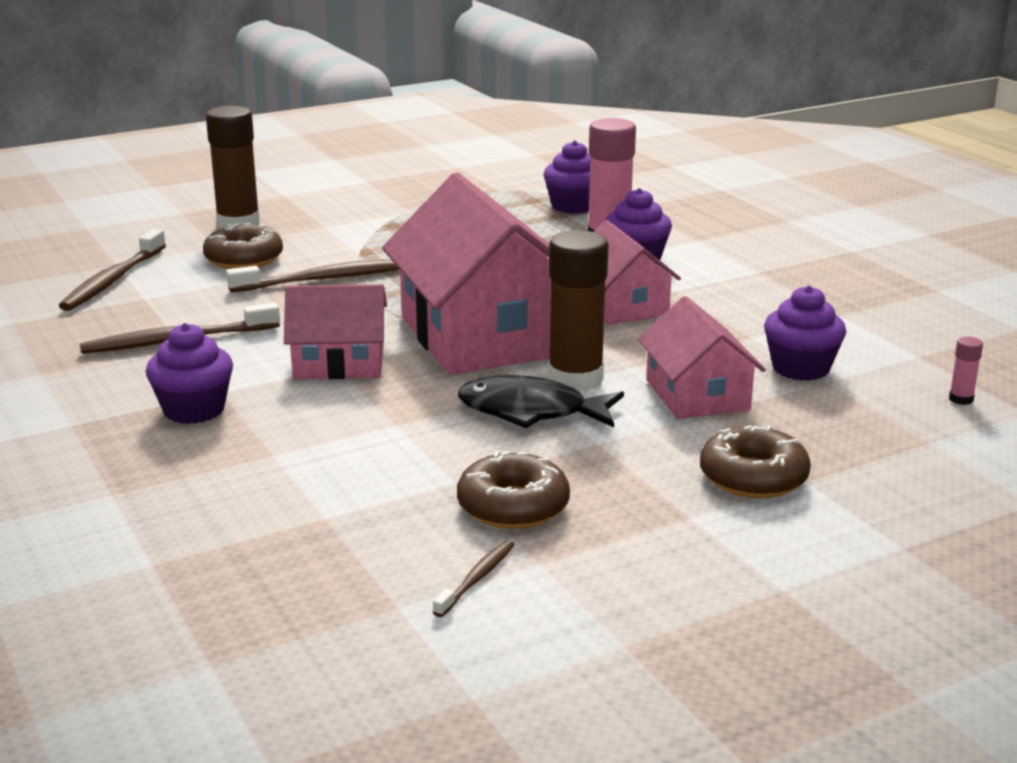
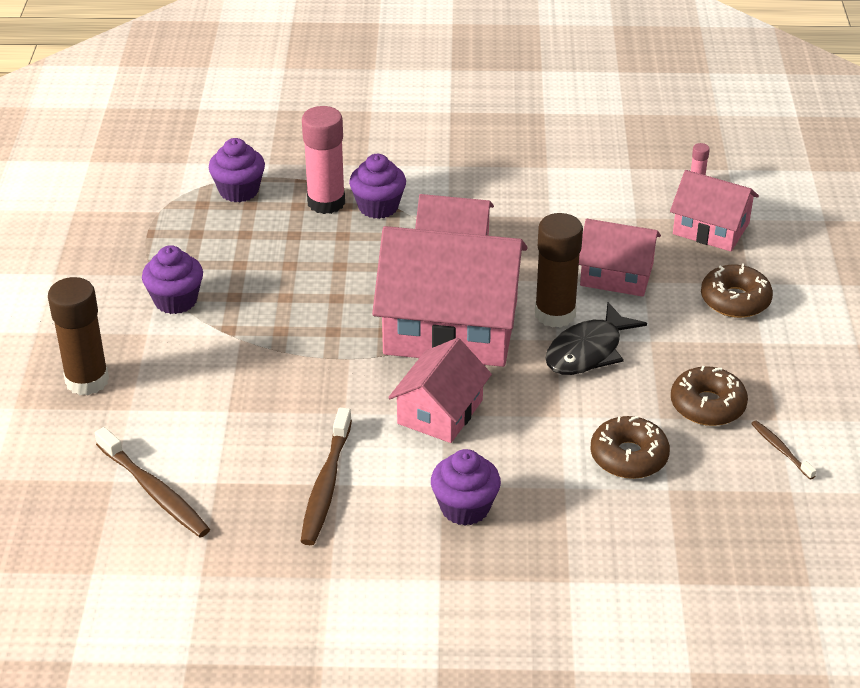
camera: 60 degrees left, 15 degrees up
(244, 259) = (180, 401): brown donut -> brown donut (629, 456)
(323, 279) = (269, 371): brown toothbrush -> none
(800, 368) = (612, 219): purple cupcake -> purple cupcake (175, 300)
(879, 429) = (711, 228): none -> pink house

